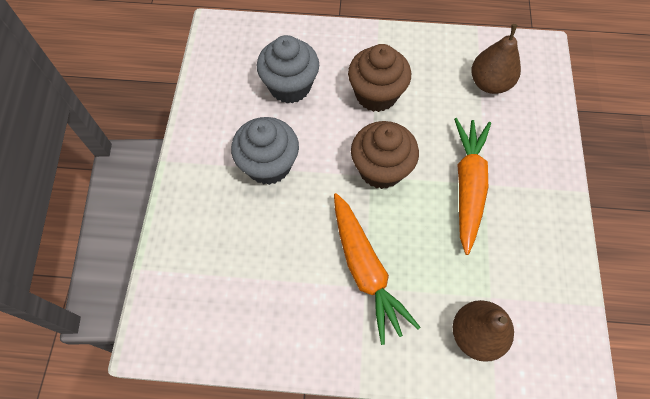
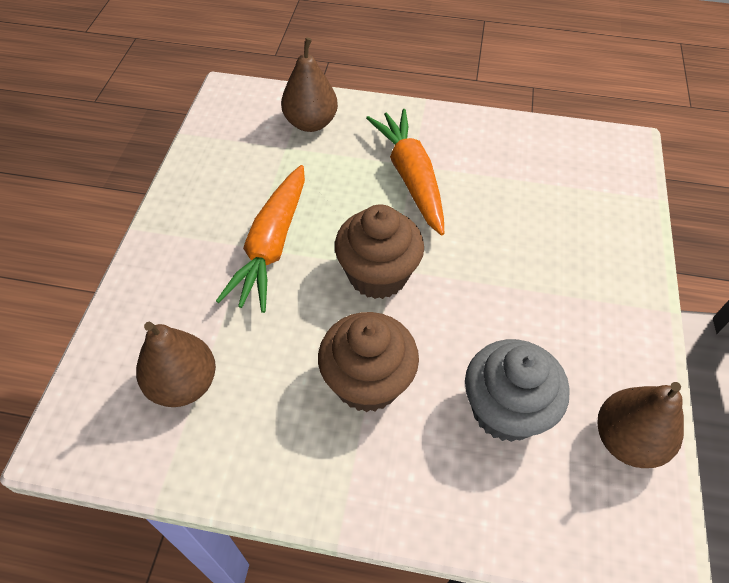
camera: 175 degrees left, 10 degrees down
(219, 76) = (626, 440): none -> brown pear
(268, 165) = (527, 293): grey cupcake -> none

